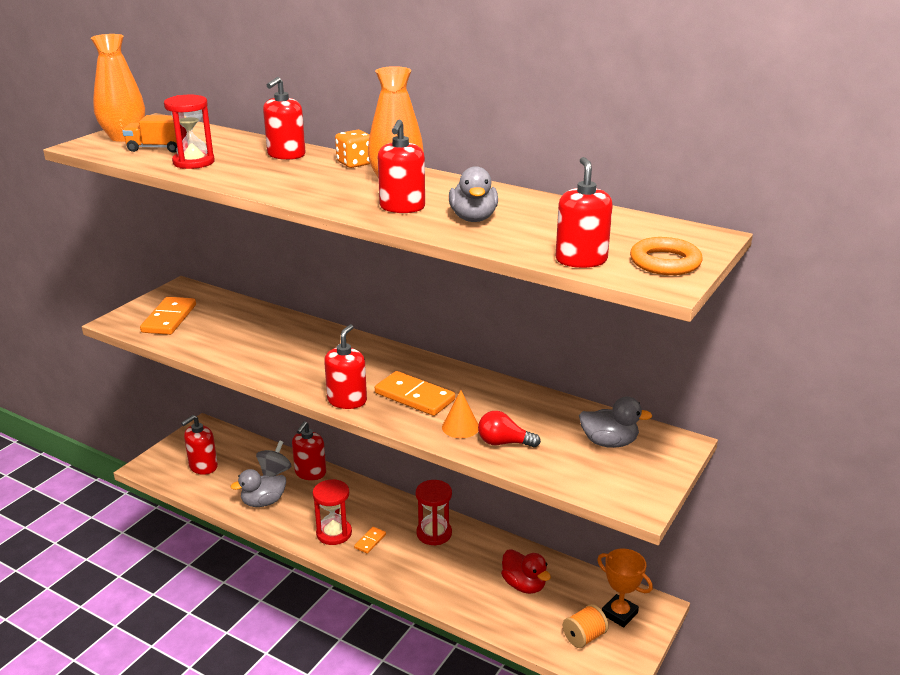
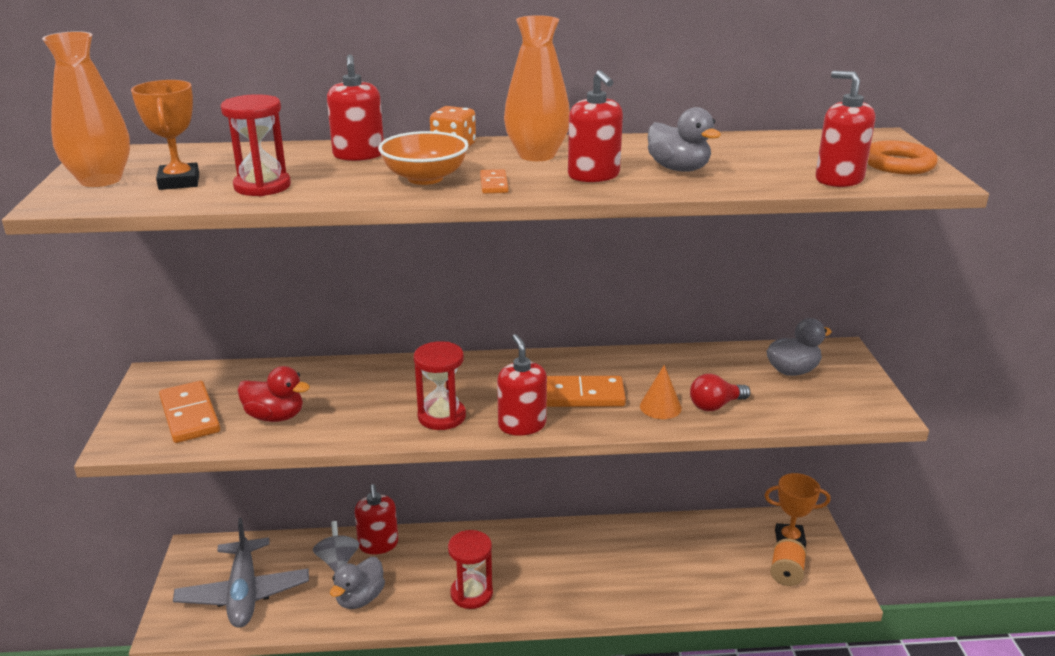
camera: 35 degrees left, 0 degrees up
(158, 148) = (179, 182): orange truck -> orange trophy
(203, 466) = (244, 593): red soap dispenser -> grey plane
(292, 181) = (425, 178): none -> orange bowl
(370, 541) = (516, 583): orange domino -> orange domino (493, 184)
(434, 533) = (567, 546): red hourglass -> red hourglass (441, 416)
(524, 585) = (693, 554): red duck -> red duck (275, 416)

